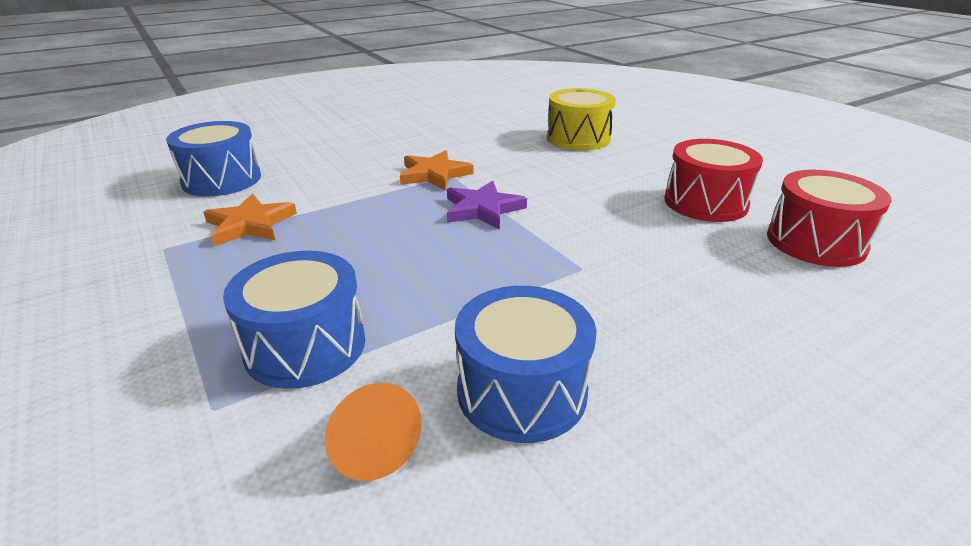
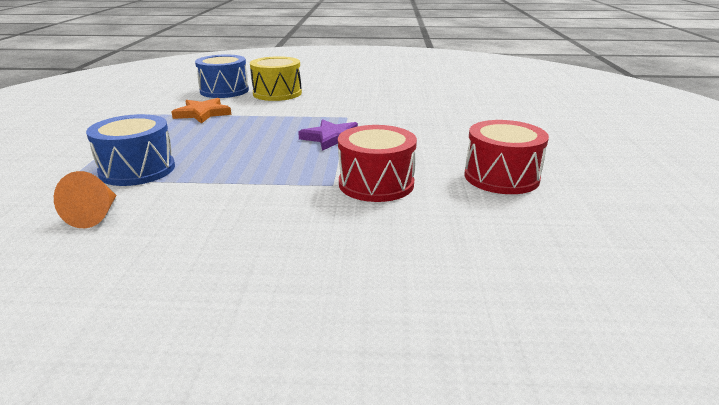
camera: 35 degrees right, 5 degrees down
(434, 174) = (338, 113): orange star -> none
(521, 391) = (190, 224): blue drum -> none
(578, 138) = (479, 115): yellow drum -> yellow drum (277, 93)
(815, 242) = (546, 227): red drum -> red drum (376, 184)

